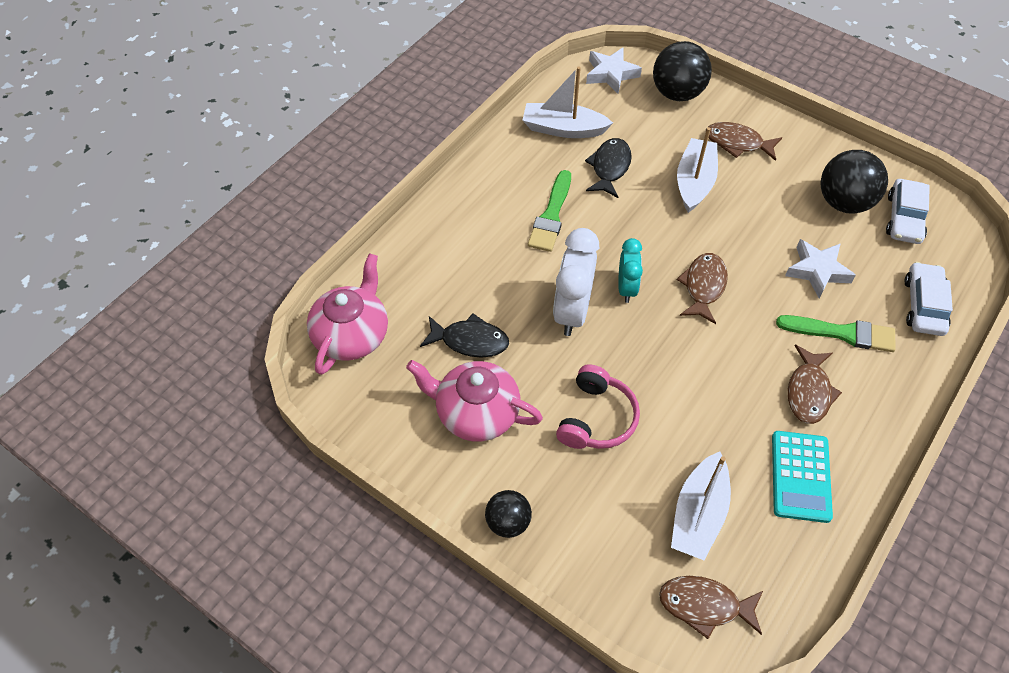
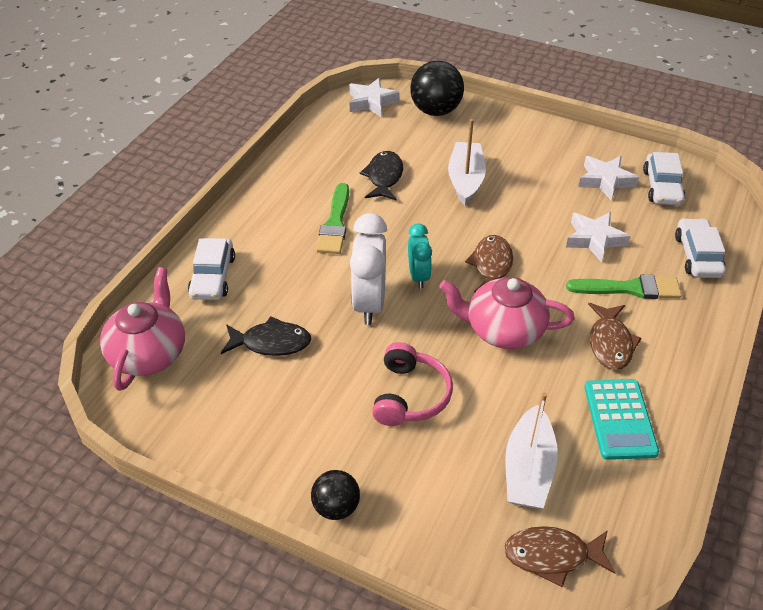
camera: 10 degrees left, 10 degrees down
(422, 259) = (213, 276): none -> white car
(476, 413) = (287, 408): pink teapot -> pink teapot (503, 330)
(563, 129) = (334, 150): white boat -> none
(737, 143) = (499, 144): brown fish -> none
(844, 202) = (605, 181): black ball -> white star

